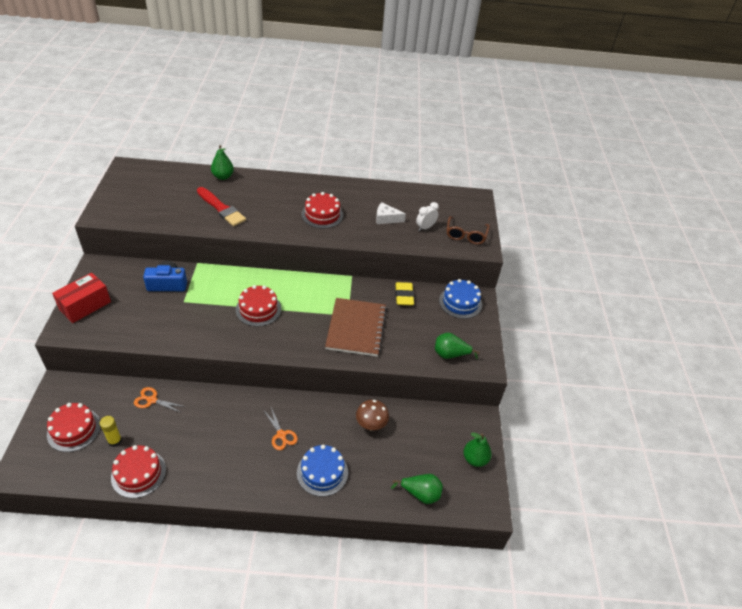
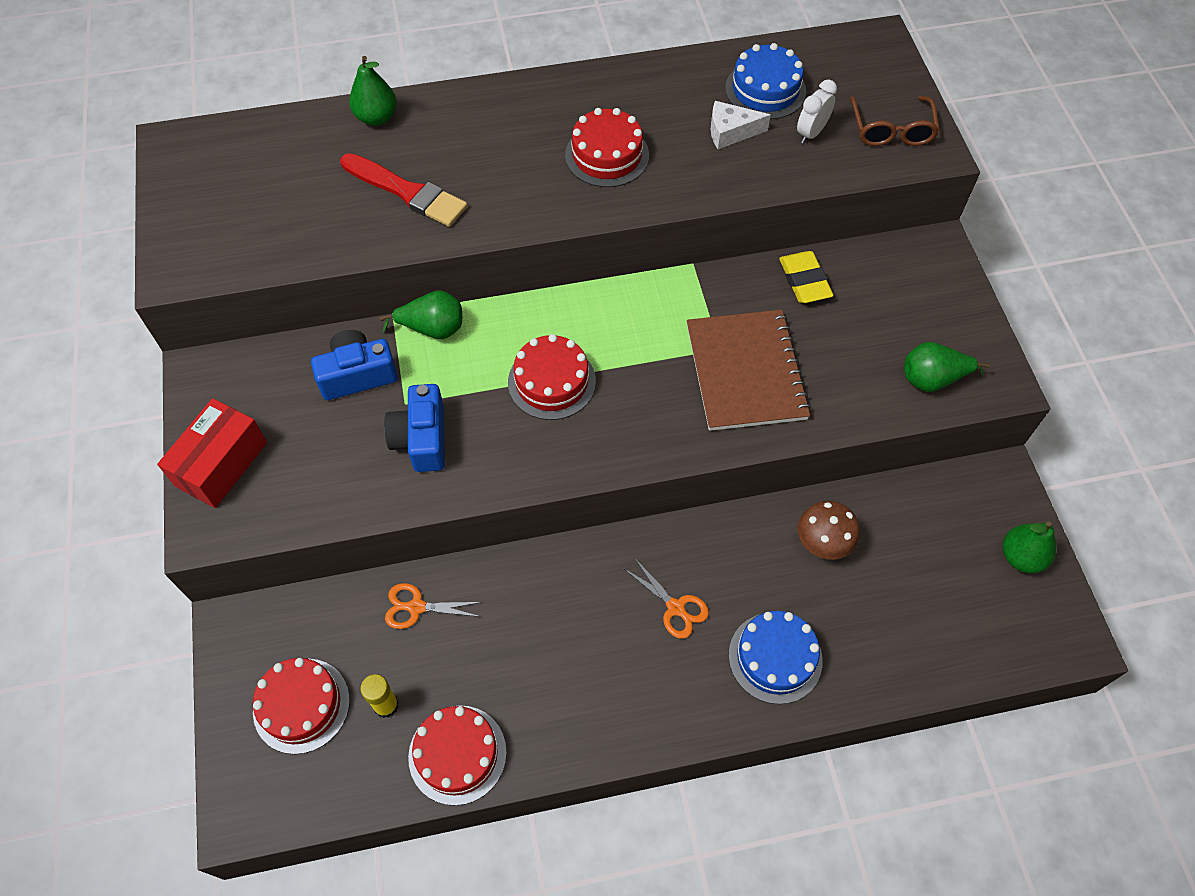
camera: 10 degrees left, 15 degrees up
(184, 318) = (422, 439): none -> blue camera
(420, 494) = (955, 648): green pear -> green pear (432, 329)
(460, 302) = (909, 267): blue cake -> blue cake (765, 90)

